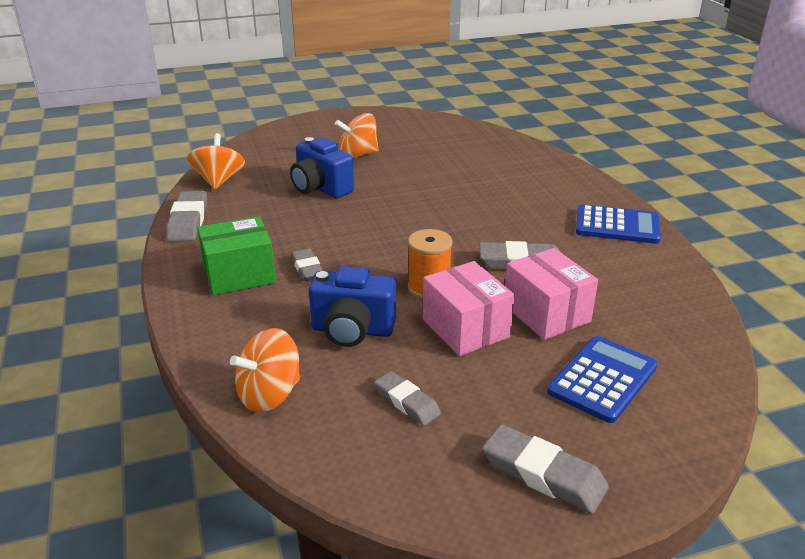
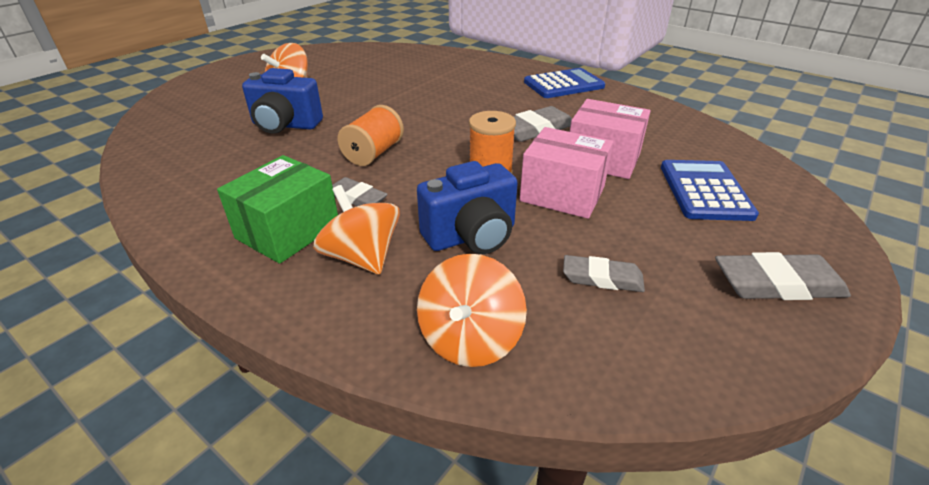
camera: 35 degrees left, 5 degrees up
(188, 221) = (160, 199): grey eraser -> none
(219, 181) = (157, 150): orange spinning top -> orange spinning top (362, 257)
(359, 236) = (373, 153): none -> orange spool

